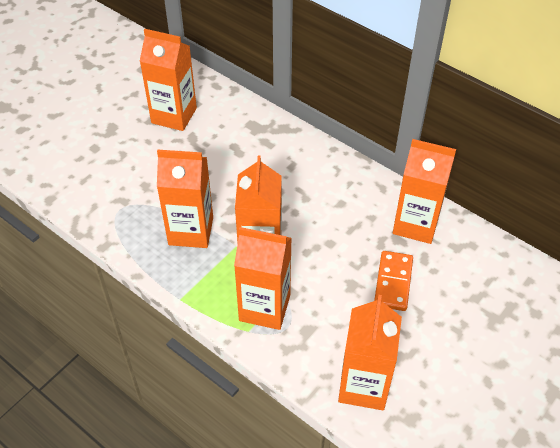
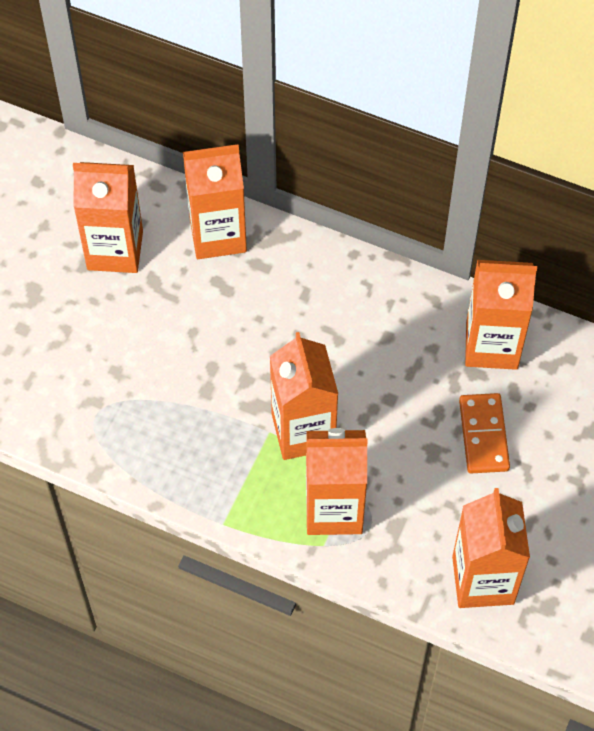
camera: 15 degrees left, 10 degrees up
(191, 231) = (203, 425): orange carton -> orange carton (218, 235)

